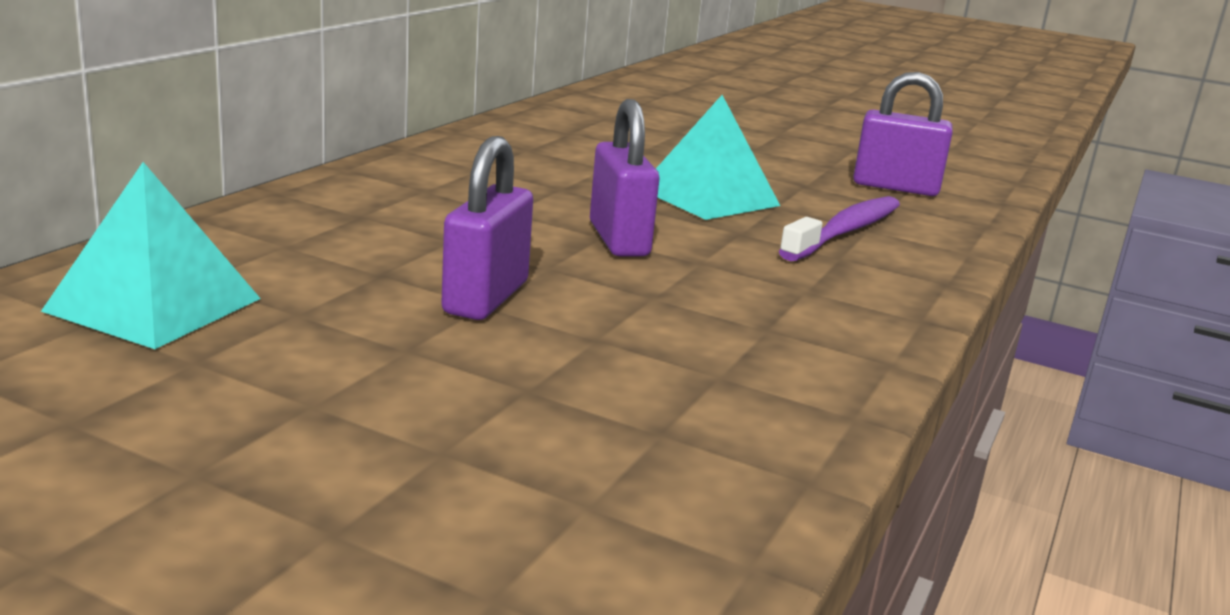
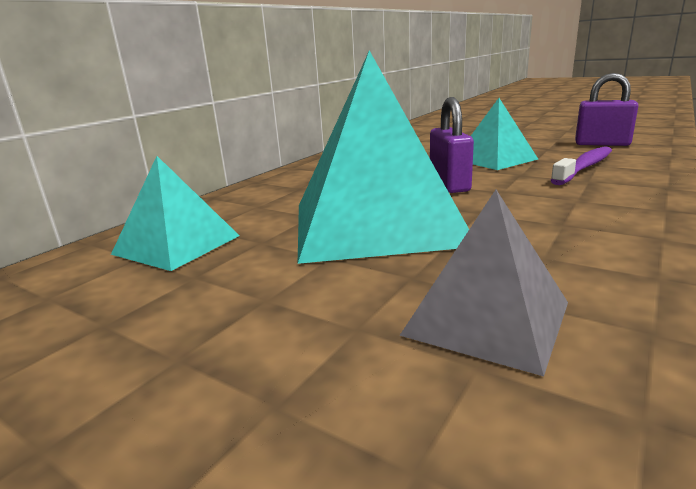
camera: 10 degrees right, 0 degrees up
(486, 298) = (375, 222): purple padlock -> turquoise pyramid
(615, 451) = (486, 318): none -> grey pyramid

